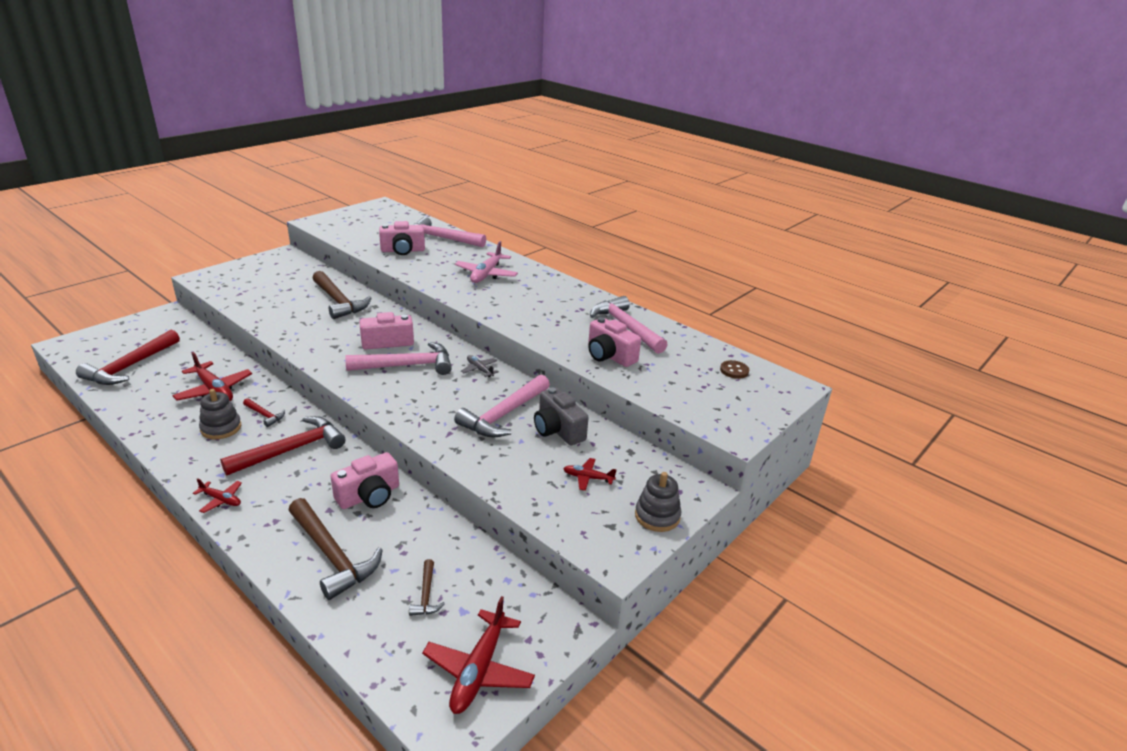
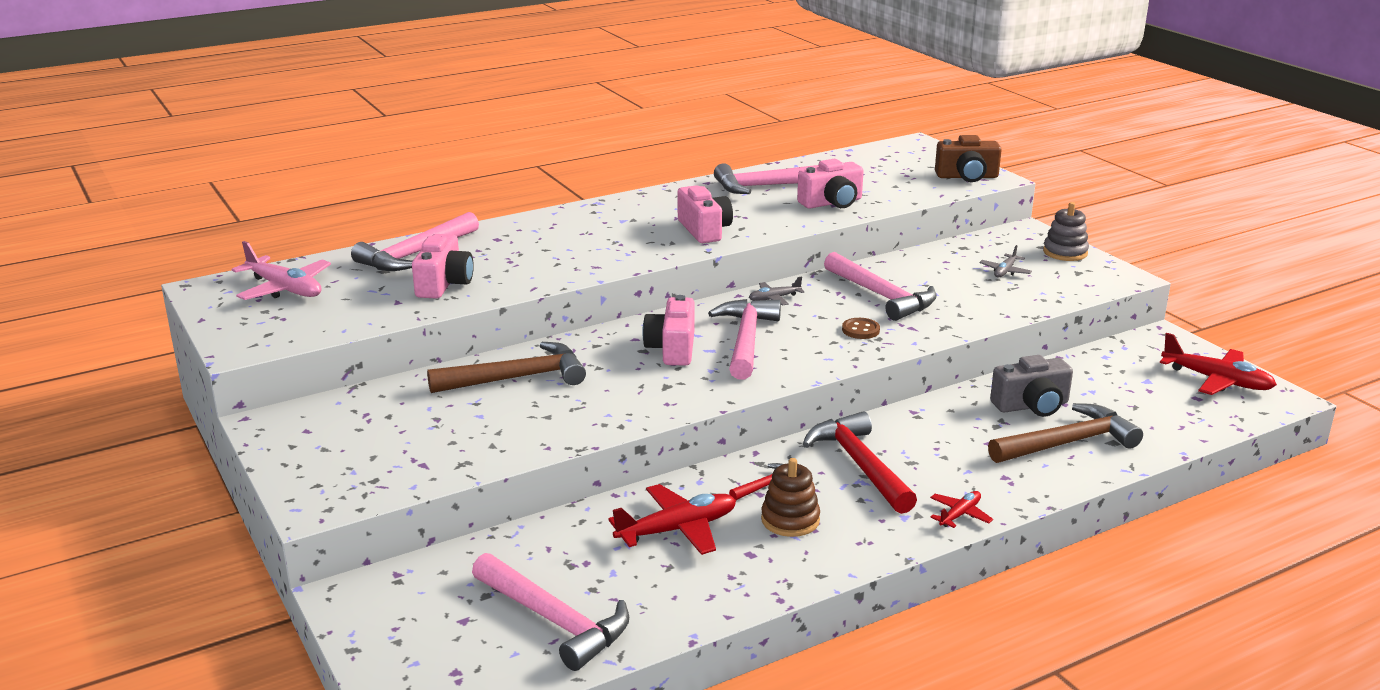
camera: 70 degrees left, 5 degrees down
(130, 366) = (554, 620): red hammer -> pink hammer
(221, 428) = (790, 520): grey stacking toy -> brown stacking toy
(369, 496) = (967, 417): pink camera -> pink camera (704, 230)
(426, 594) = (1126, 396): brown hammer -> none
(486, 274) = (575, 238): pink plane -> pink plane (285, 289)
(558, 430) = (918, 273): grey camera -> grey camera (1032, 406)
(587, 478) = (1005, 271): red plane -> grey plane
(726, 419) = (967, 177): none -> brown camera
(734, 371) = (880, 158): brown button -> brown button (860, 330)

